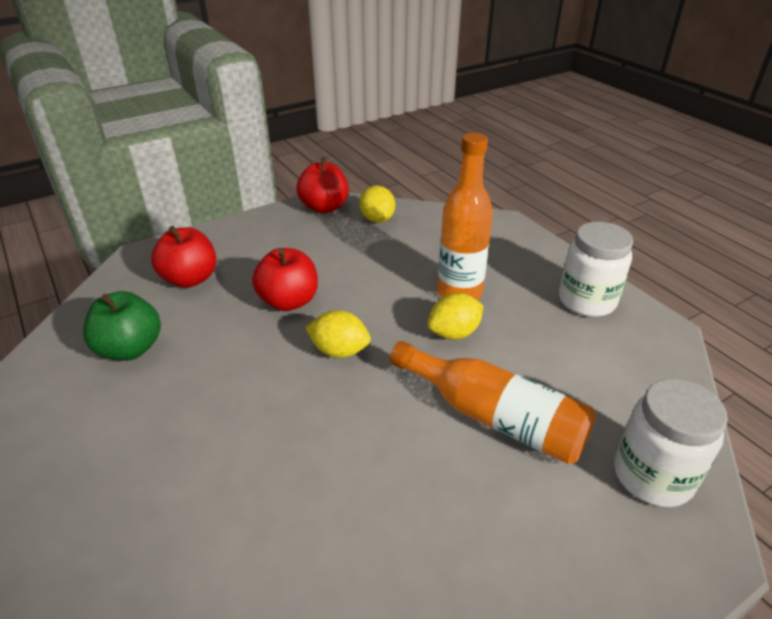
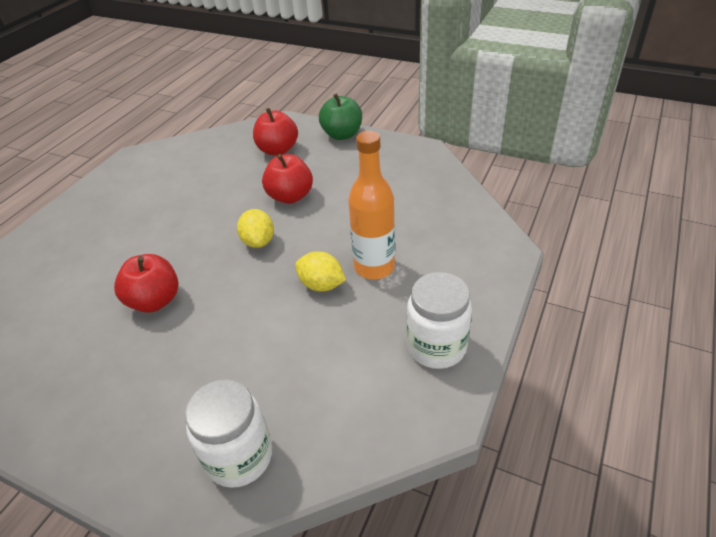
camera: 60 degrees right, 5 degrees up
(130, 349) = (200, 167): green apple -> green apple (342, 135)
(324, 207) = (416, 154): red apple -> red apple (155, 301)
(377, 219) = (429, 184): yellow lemon -> none
(494, 417) = (245, 342): orange bottle -> none

